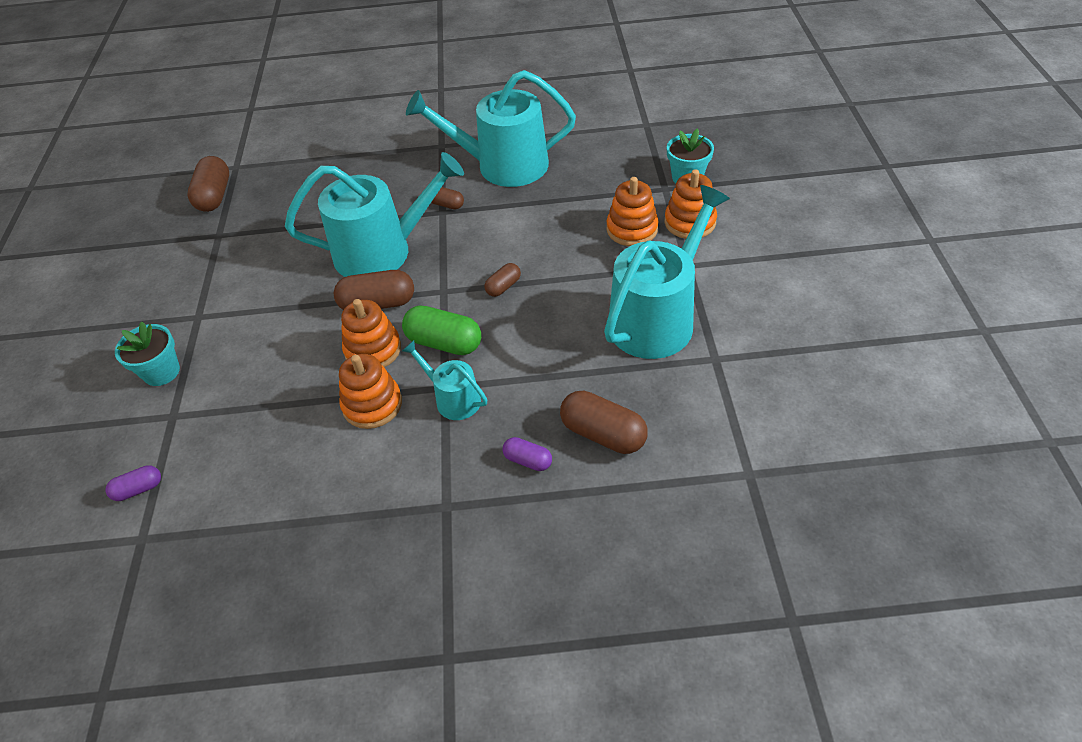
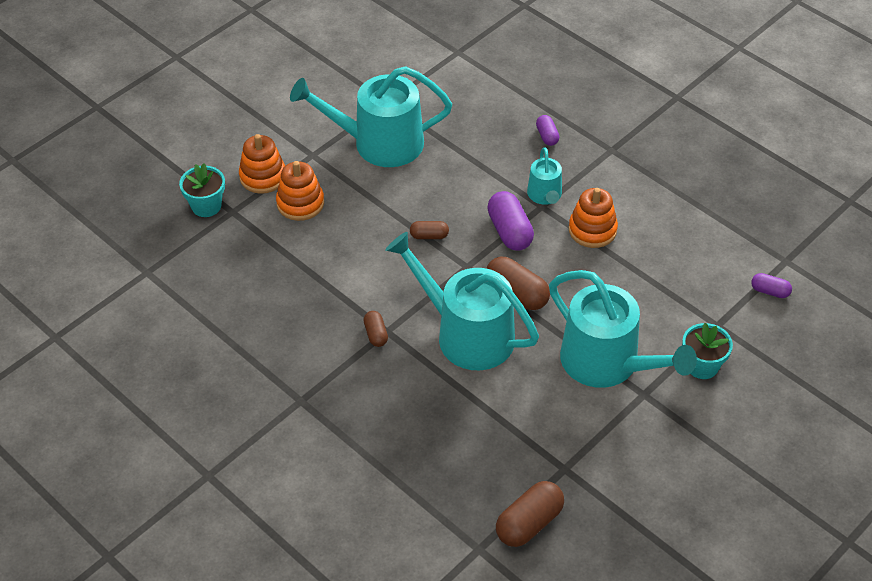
camera: 135 degrees left, 0 degrees up
(373, 350) = (555, 264): orange stacking toy -> none
(444, 343) = (510, 231): green capsule -> purple capsule
(503, 166) = (291, 332): turquoise watering can -> turquoise watering can (607, 363)
(603, 434) = (495, 117): brown capsule -> none

